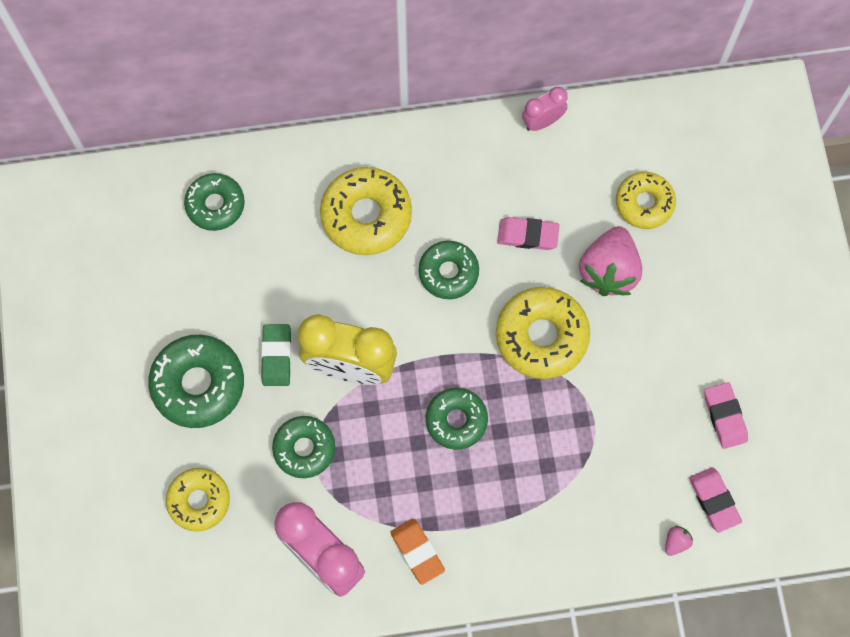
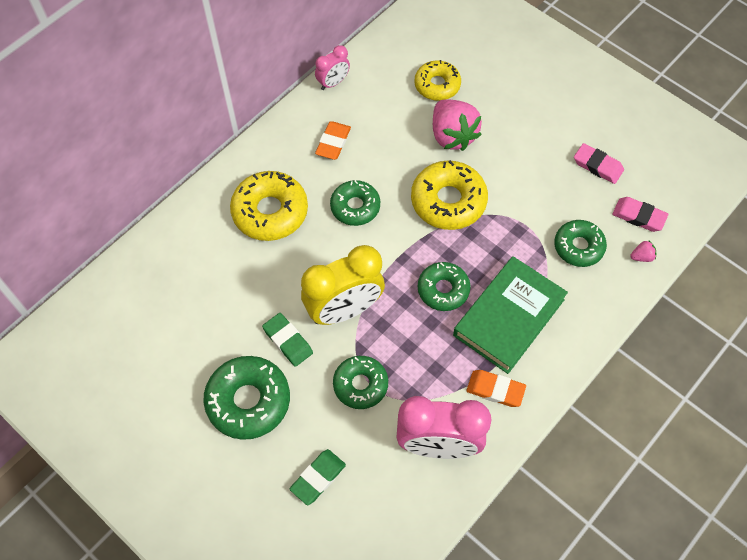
camera: 40 degrees left, 10 degrees down
(199, 501) = (318, 478): yellow donut -> green eraser
(215, 205) = (158, 278): green donut -> green donut (578, 247)
(486, 188) = (333, 143): none -> orange eraser
(492, 495) = (508, 317): none -> green book
(528, 235) = (384, 150): pink eraser -> none
(542, 121) = (333, 83): pink clock -> pink clock turned 150 degrees counterclockwise
(676, 542) = (641, 257): pink strawberry -> pink strawberry turned 75 degrees clockwise

